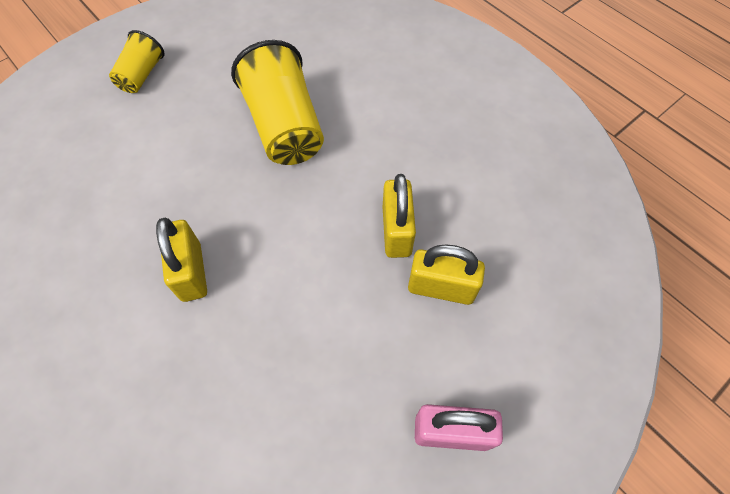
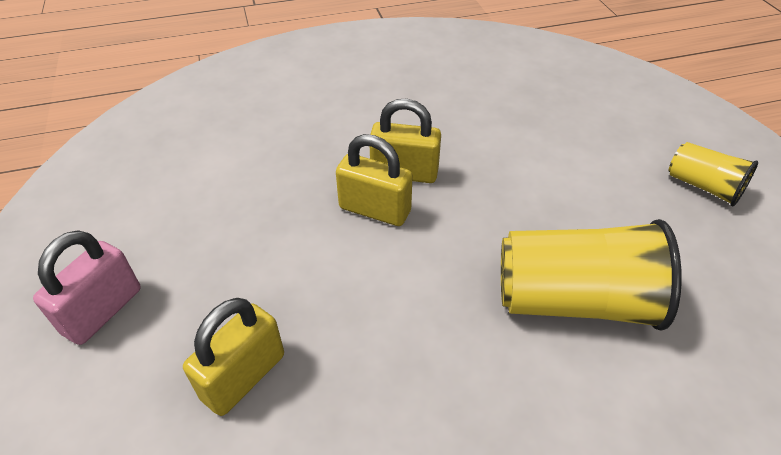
camera: 115 degrees right, 15 degrees down
(396, 231) = (348, 362): yellow padlock -> yellow padlock (375, 210)

